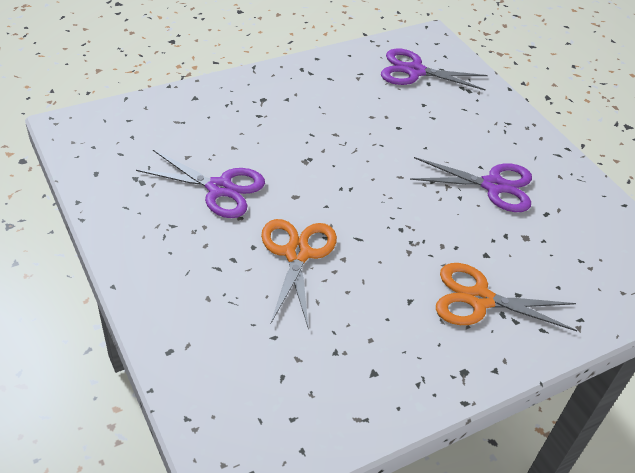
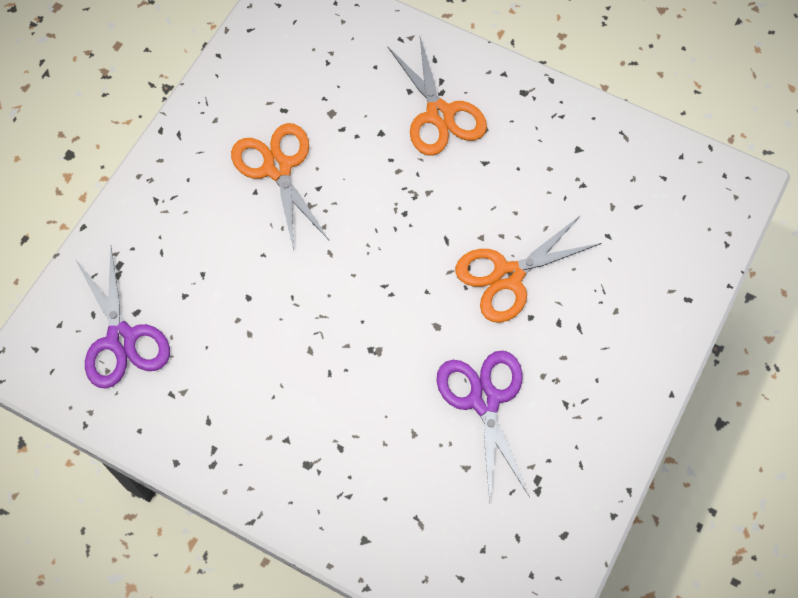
camera: 120 degrees left, 20 degrees up
(493, 186) = (277, 168): purple scissors -> orange scissors

